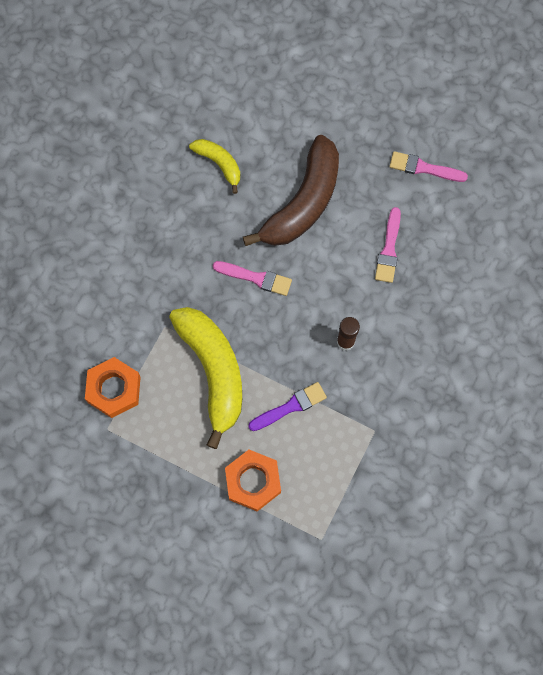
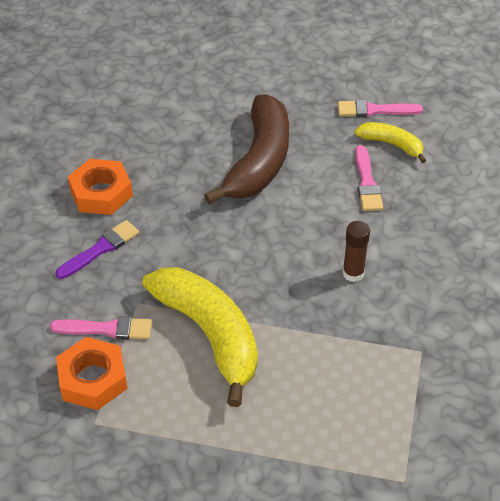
camera: 15 degrees left, 25 degrees down
(219, 164) = (156, 147): yellow banana -> yellow banana (391, 144)
(253, 481) = (296, 437): orange nut -> orange nut (101, 193)
(256, 278) = (230, 236): pink brush -> pink brush (107, 329)
(290, 406) = (313, 349): purple brush -> purple brush (100, 249)

